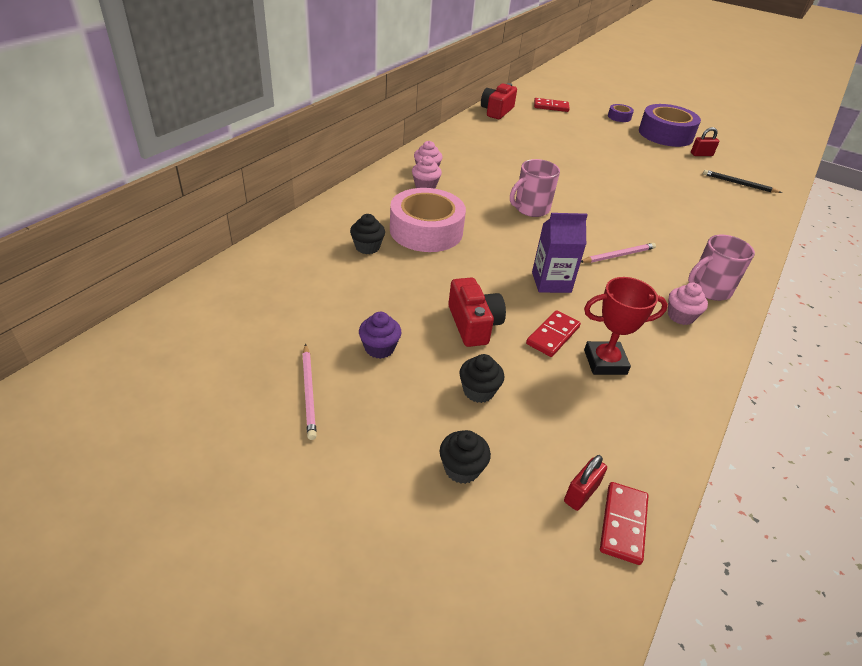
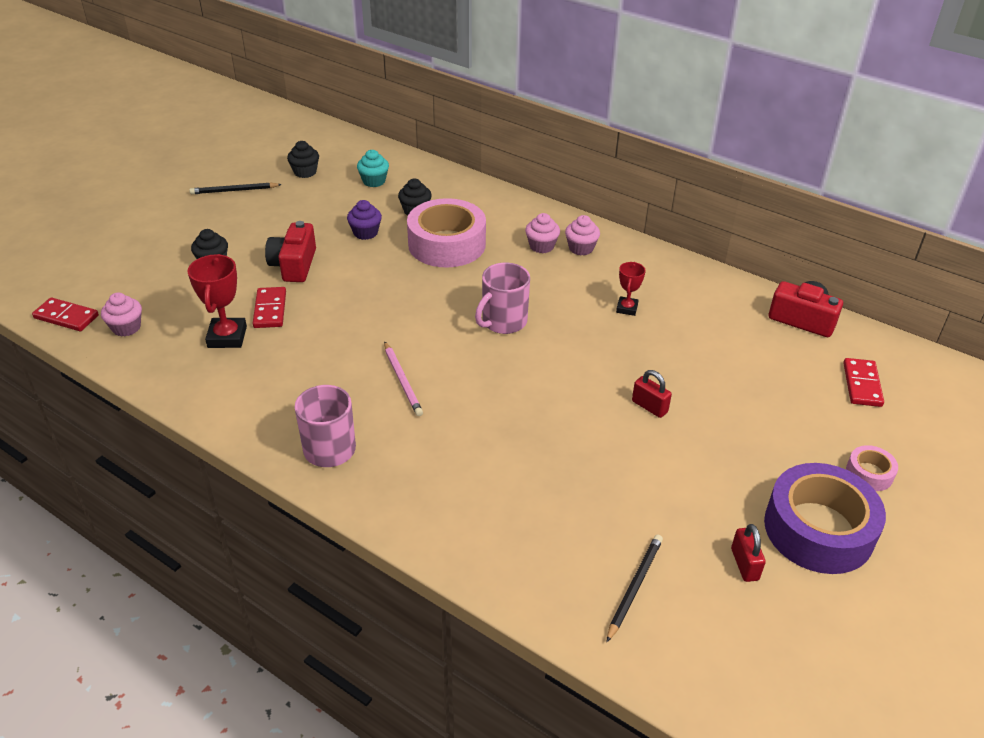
camera: 95 degrees right, 0 degrees up
(303, 274) = (374, 181): none -> turquoise cupcake
(309, 392) = (234, 191): pink pencil -> black pencil
(379, 348) = (273, 218): purple cupcake -> purple cupcake (365, 233)
(462, 469) = (143, 251): black cupcake -> black cupcake (305, 172)
(473, 324) = (294, 265): red camera -> red camera turned 105 degrees clockwise
(500, 161) = (627, 308): none -> red trophy
(531, 209) = (503, 322): pink mug -> pink mug turned 105 degrees counterclockwise
(551, 282) = (352, 319): purple carton -> none
(553, 335) = (270, 310): red domino -> red domino turned 45 degrees clockwise
(581, 493) = (99, 301): red padlock -> red padlock (649, 407)
(619, 117) = (869, 473): purple tape -> pink tape
(680, 316) = (283, 407): pink cupcake -> pink cupcake (126, 327)

